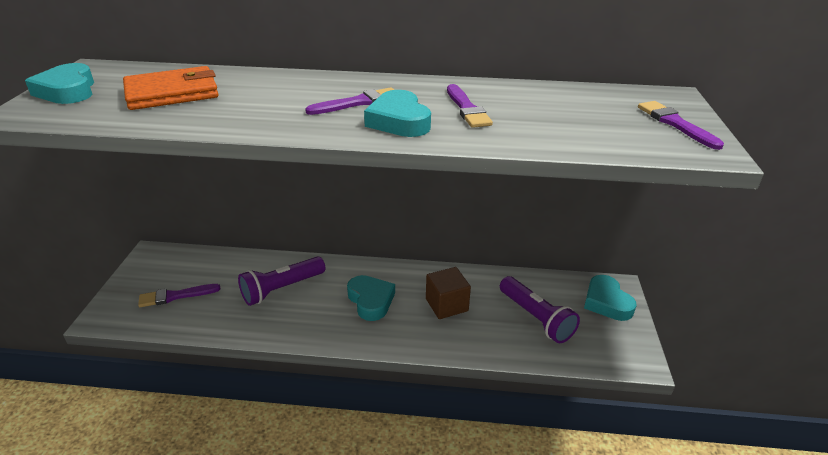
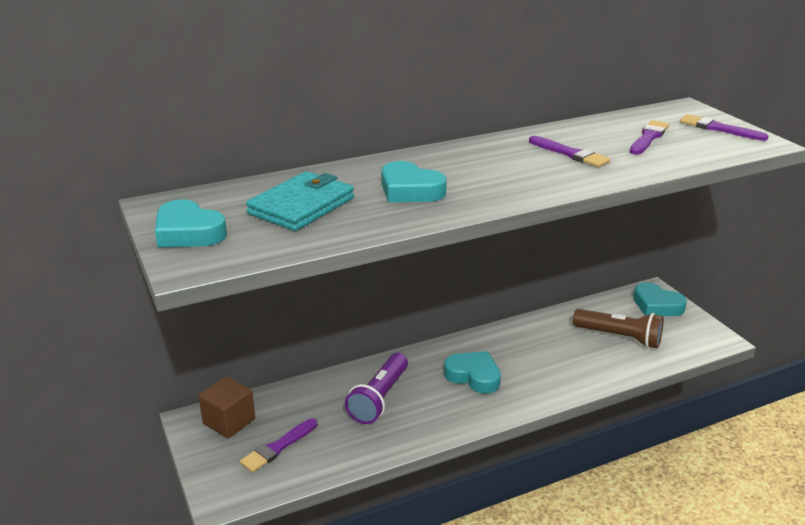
camera: 30 degrees left, 5 degrees down
(172, 93) = (301, 206): orange wallet -> turquoise wallet
(358, 102) = (480, 171): purple brush -> purple brush (648, 137)
(399, 121) = (538, 177): turquoise heart -> turquoise heart (410, 190)
(446, 305) = (541, 354): brown cube -> brown cube (229, 421)
(536, 318) = (619, 337): purple flashlight -> brown flashlight

